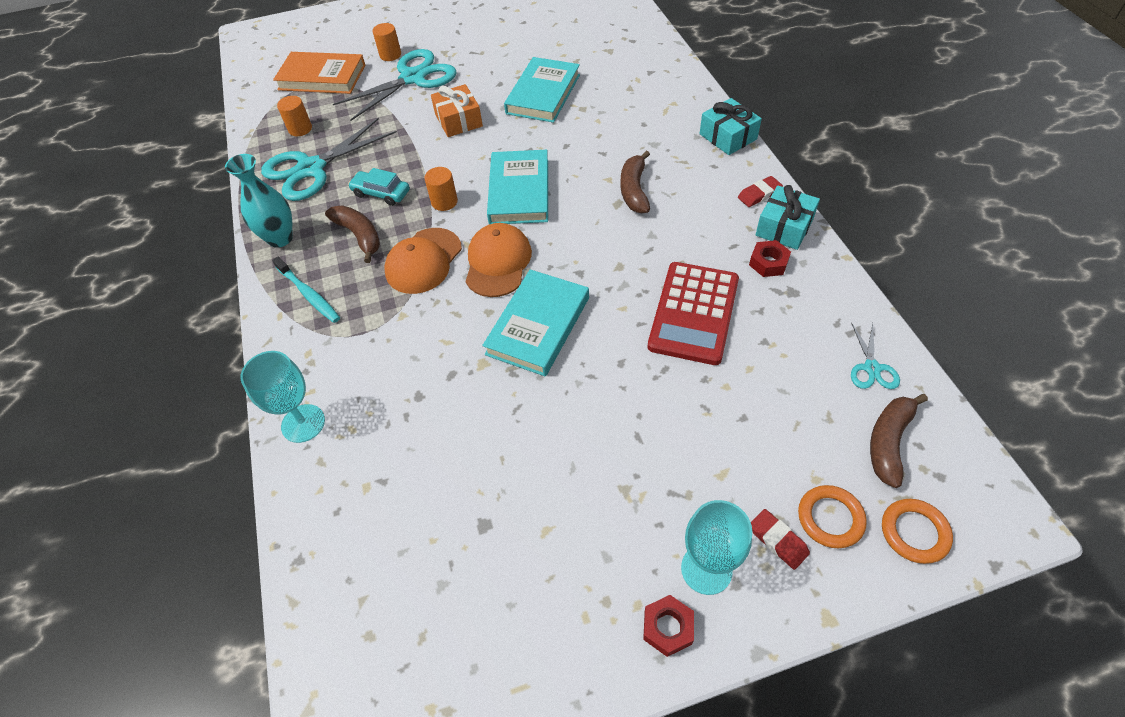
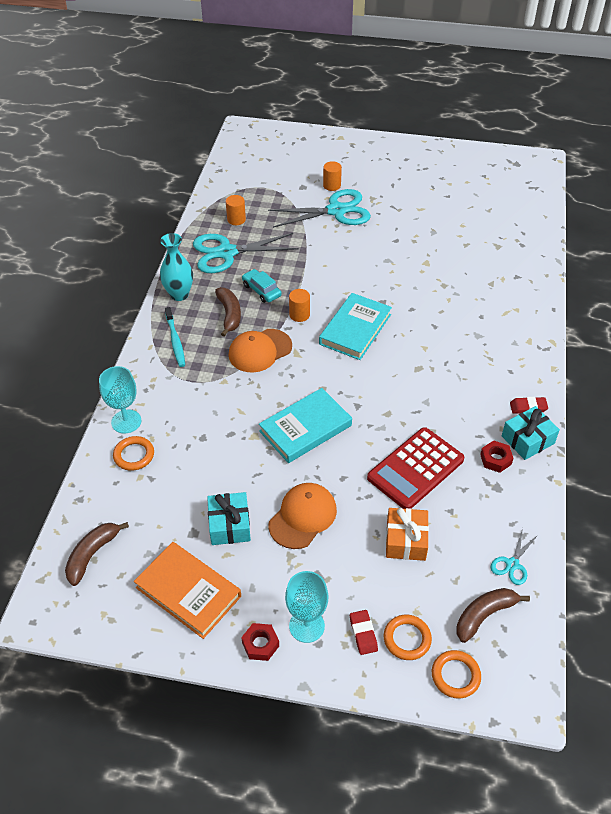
camera: 25 degrees right, 5 degrees down
(322, 77) = (273, 185): orange book -> orange book (188, 592)
(340, 462) = (134, 455): none -> orange ring
(458, 120) = (347, 257): orange gift -> orange gift (405, 540)
(498, 262) = (307, 374): orange cap -> orange cap (303, 517)
(543, 94) = (422, 262): turquoise book -> none
(634, 190) = (437, 364): brown banana -> brown banana (92, 554)
(728, 136) = (538, 353): turquoise gift -> turquoise gift (229, 525)

